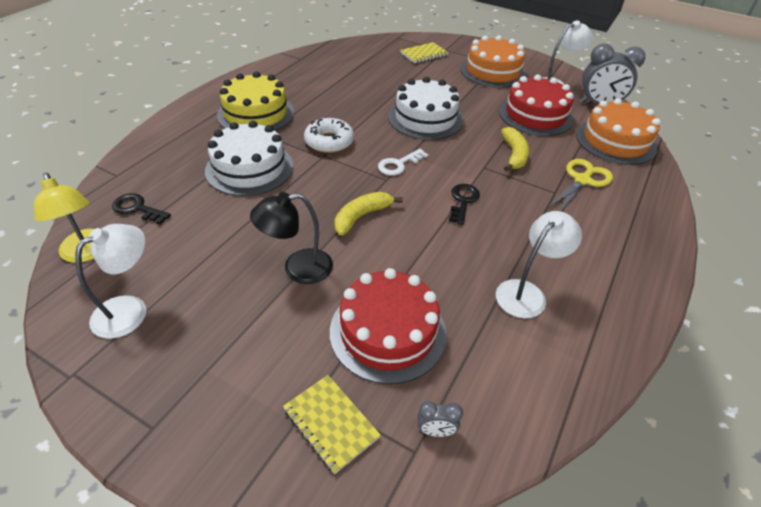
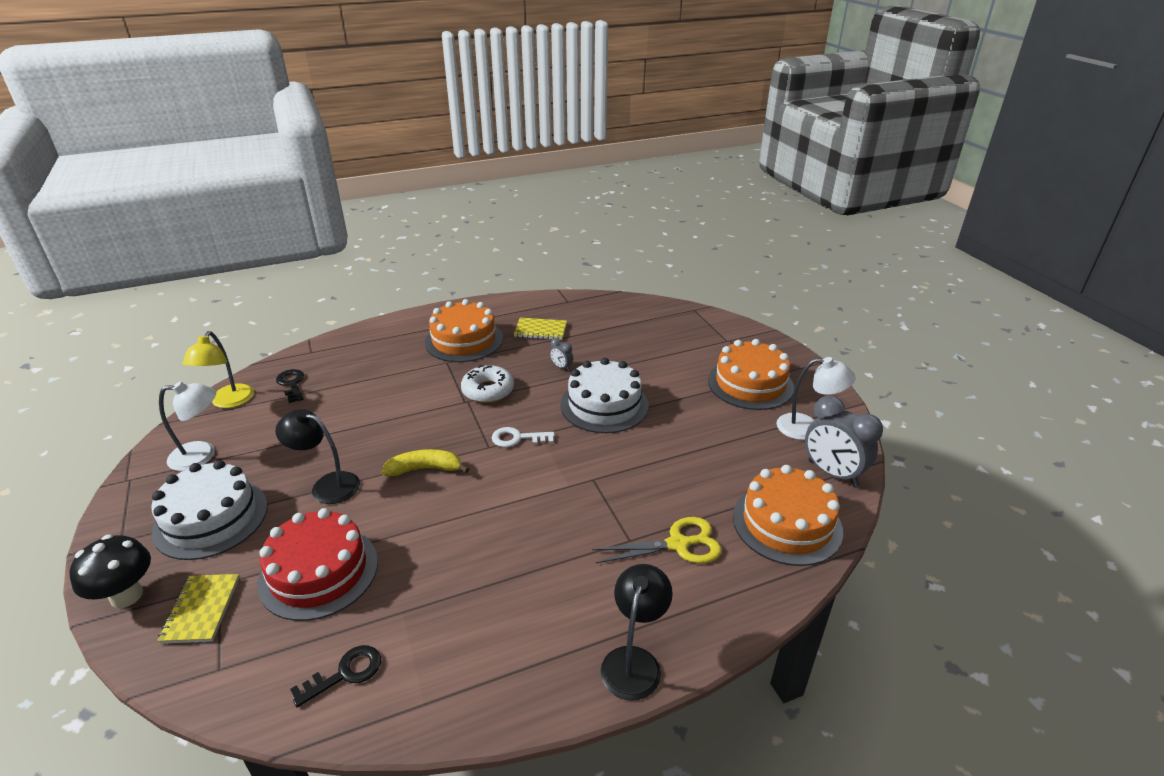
camera: 40 degrees right, 10 degrees down
(237, 465) = (126, 595): none -> black mushroom
(249, 168) = (399, 386): white cake -> white cake (211, 518)
(256, 113) = (464, 340): yellow cake -> orange cake
(424, 54) = (697, 337): yellow notebook -> yellow notebook (540, 330)
(436, 431) = (249, 666): grey clock -> grey clock (561, 367)
(463, 201) = (526, 500): black key -> black key (345, 673)
(514, 155) = (642, 482): yellow banana -> none
(527, 292) = (463, 613): white lamp -> none
(535, 115) = (729, 451): red cake -> none
(651, 257) = (634, 661): none -> black lamp

